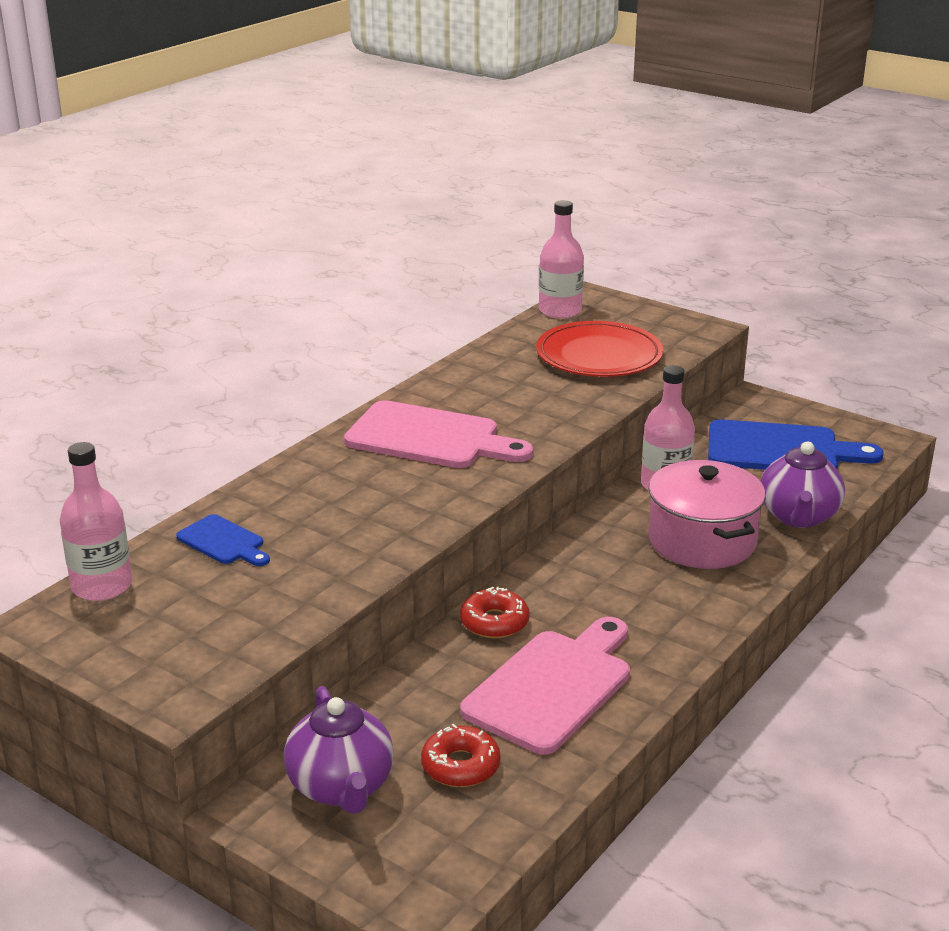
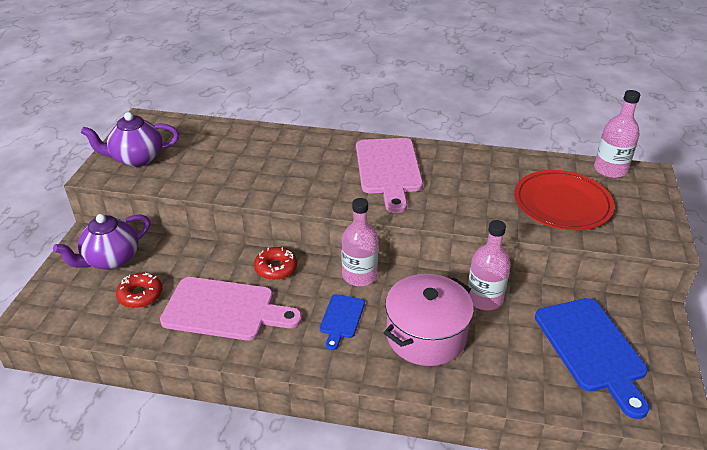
camera: 65 degrees right, 10 degrees up
(102, 586) = (181, 124): pink bottle -> pink bottle (359, 275)
(223, 542) = (235, 141): blue cutting board -> blue cutting board (341, 319)
(798, 517) = (499, 382): purple teapot -> purple teapot (137, 159)

